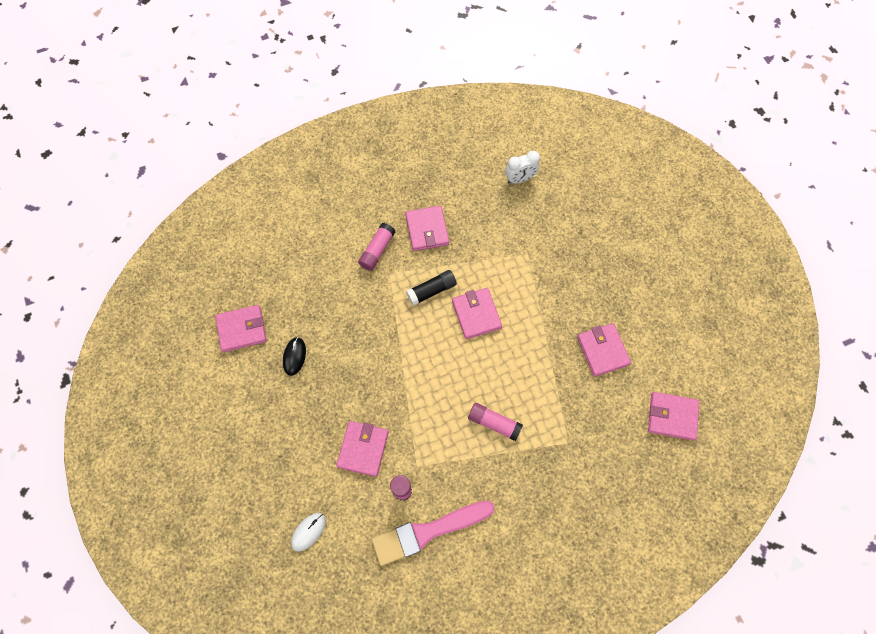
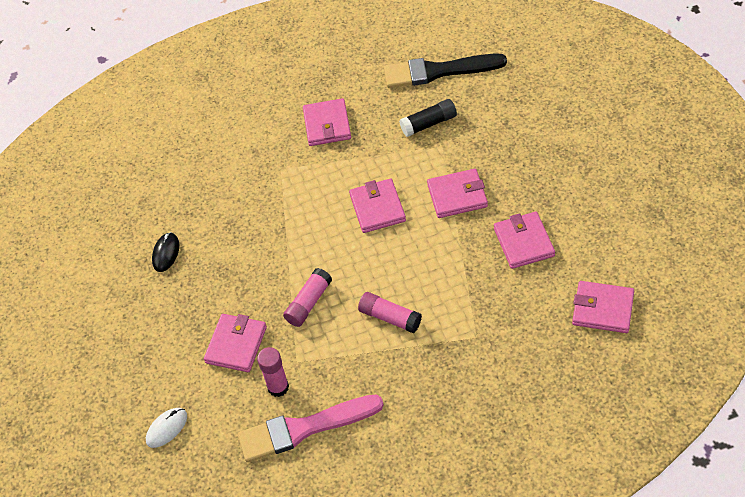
camera: 10 degrees right, 15 degrees down
(242, 329) = (109, 227): pink wallet -> pink wallet (457, 196)
(377, 250) = (268, 146): pink glue stick -> pink glue stick (308, 303)
(431, 291) = (327, 185): black glue stick -> black glue stick (429, 124)
(520, 179) = (438, 71): white clock -> black brush

